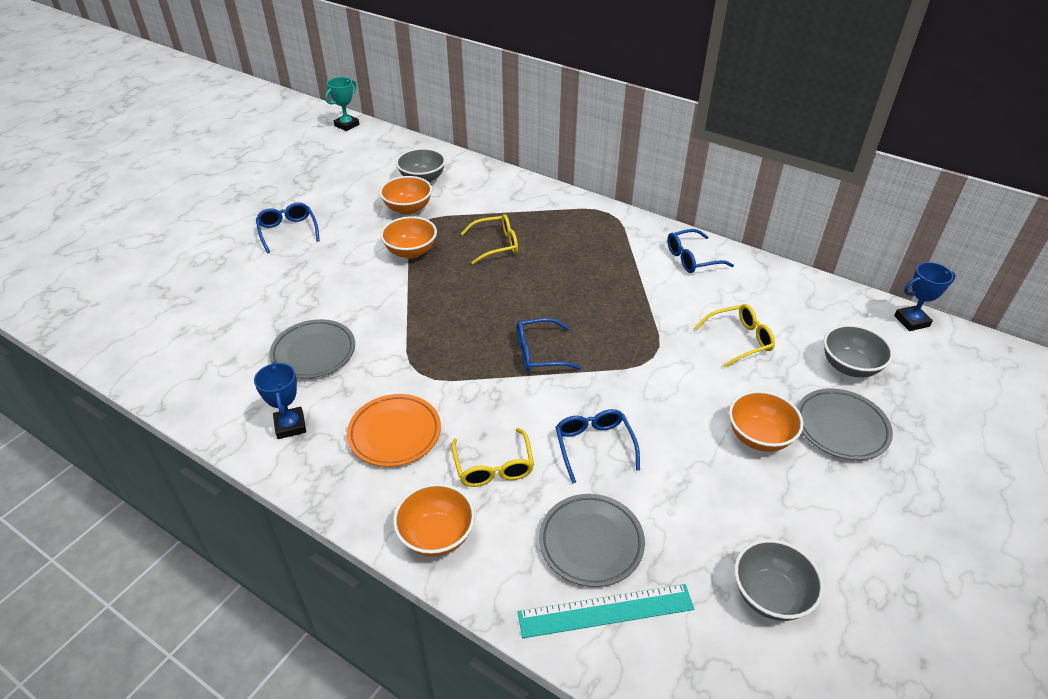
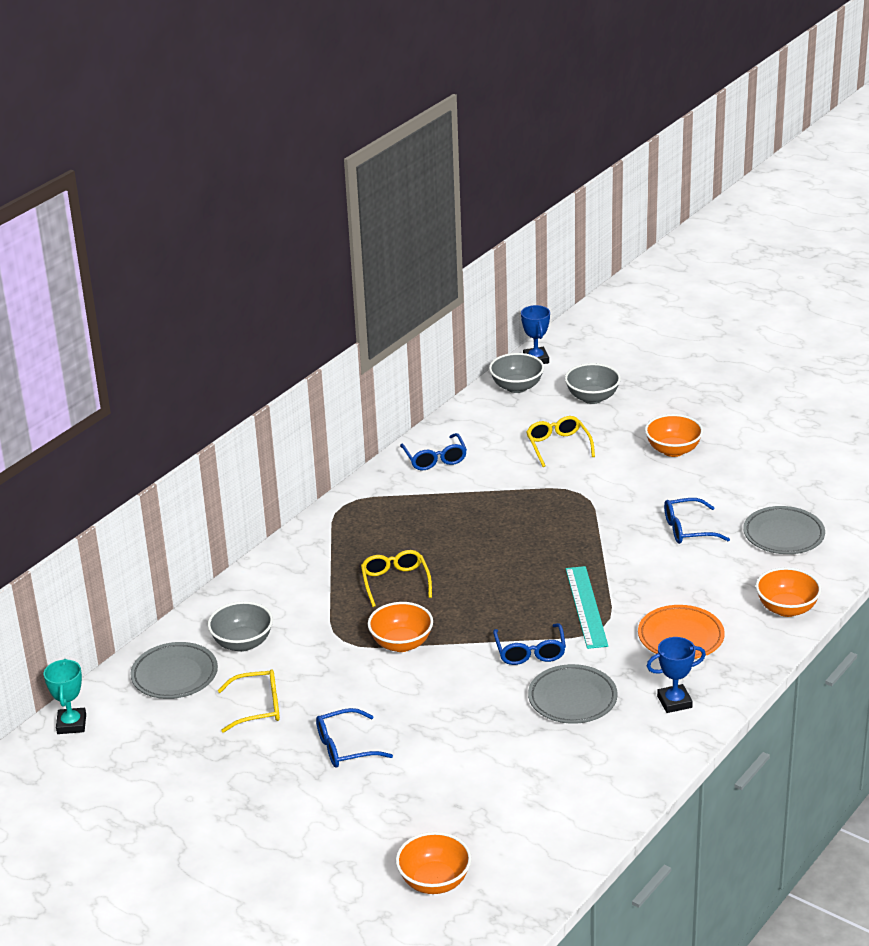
camera: 85 degrees left, 10 degrees down
(347, 125) = (71, 724): turquoise trophy -> turquoise trophy turned 45 degrees clockwise
(408, 209) = (310, 651): orange bowl -> orange bowl (434, 881)
(493, 467) = (714, 581): yellow glasses -> yellow glasses (258, 707)
(539, 353) = (574, 555): blue glasses -> blue glasses (530, 652)
(606, 611) = (839, 531): turquoise ruler -> turquoise ruler (586, 607)
(770, 595) = (816, 463): grey bowl -> grey bowl (517, 387)
(841, 427) = (661, 412): grey plate -> grey plate (174, 675)

